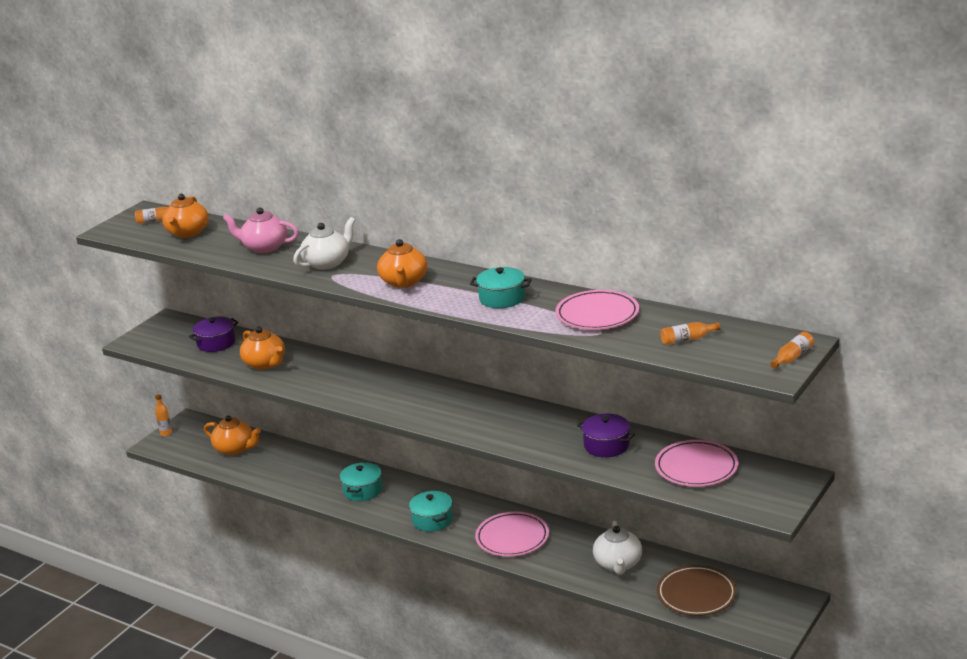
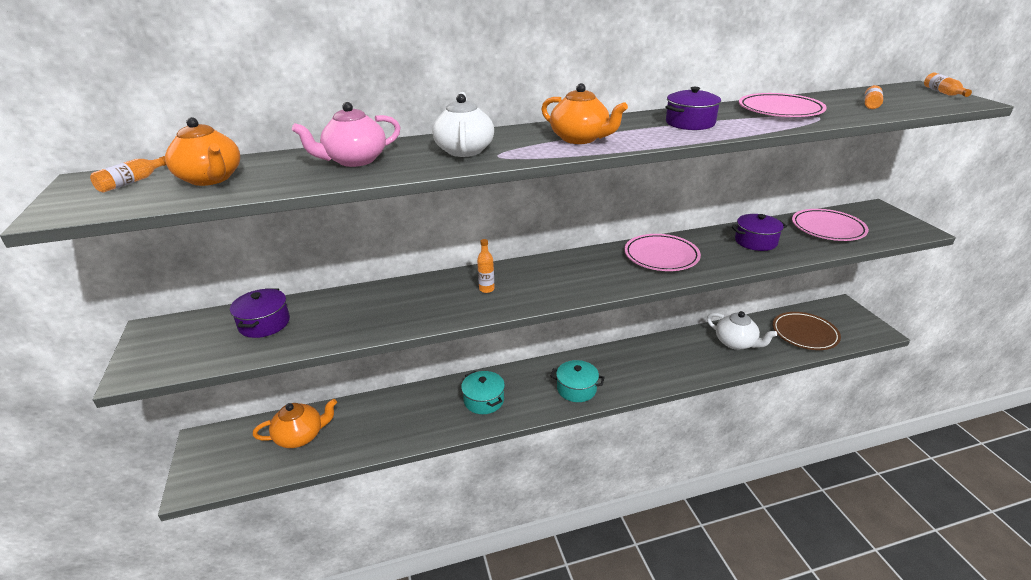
camera: 50 degrees left, 5 degrees up
(166, 433) = (190, 466): orange bottle -> orange bottle (486, 289)
(265, 363) = (361, 315): orange teapot -> none
(502, 298) = (690, 123): turquoise pot -> purple pot
(512, 538) = (650, 367): pink plate -> pink plate (661, 256)

